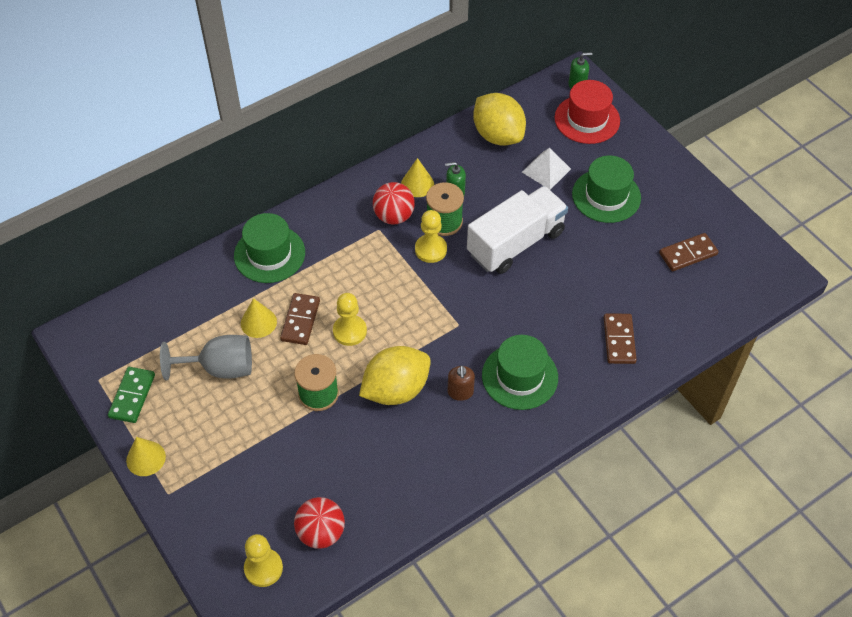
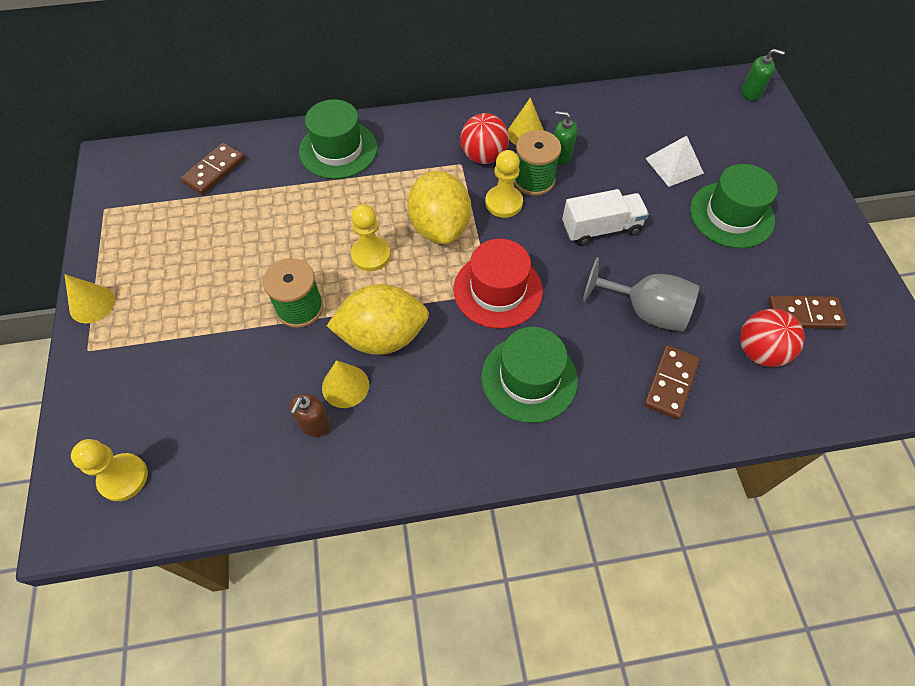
camera: 25 degrees right, 5 degrees up
(132, 396) = (122, 237): green domino -> none
(220, 368) = (221, 242): grey goblet -> grey goblet (645, 311)
(258, 322) = (286, 211): yellow cone -> yellow cone (345, 386)
(300, 320) = (328, 225): brown domino -> brown domino (214, 171)
(321, 532) = (207, 464): red ball -> red ball (759, 351)
(460, 392) = (451, 368): brown soap dispenser -> brown soap dispenser (314, 424)
(498, 135) = (637, 114): yellow lemon -> yellow lemon (440, 227)
(515, 243) = (601, 228): white truck -> white truck, size x0.64
(587, 119) = (746, 129): red hat -> red hat (498, 290)

